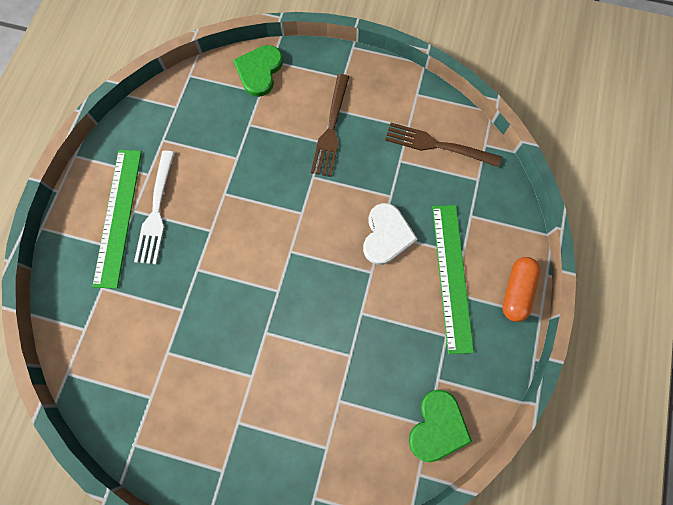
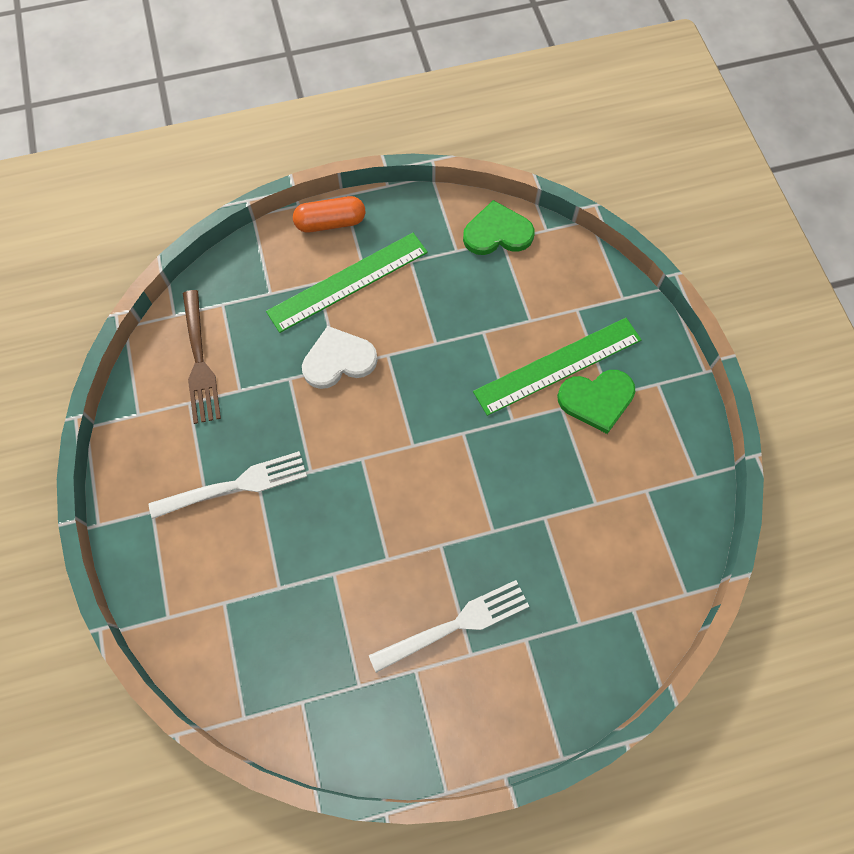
camera: 120 degrees left, 5 degrees down
(118, 216) = (489, 668): green ruler -> green ruler (558, 366)
(259, 71) = (192, 623): green heart -> green heart (596, 400)
(331, 128) = (235, 485): brown fork -> white fork

